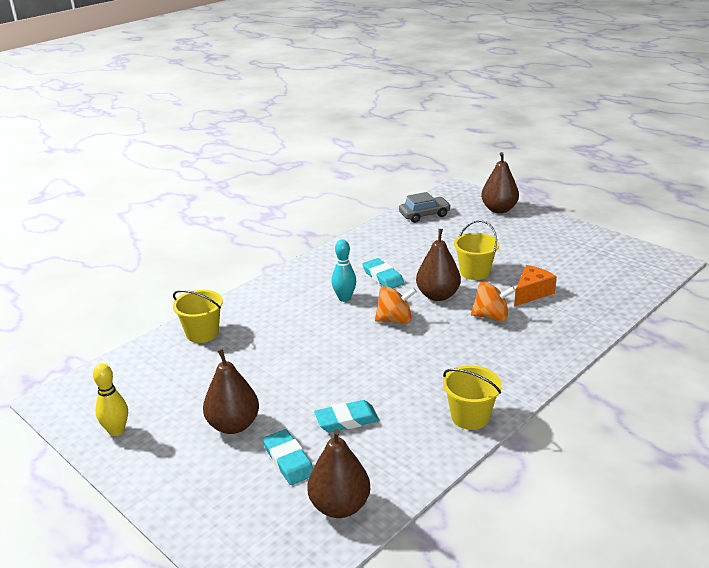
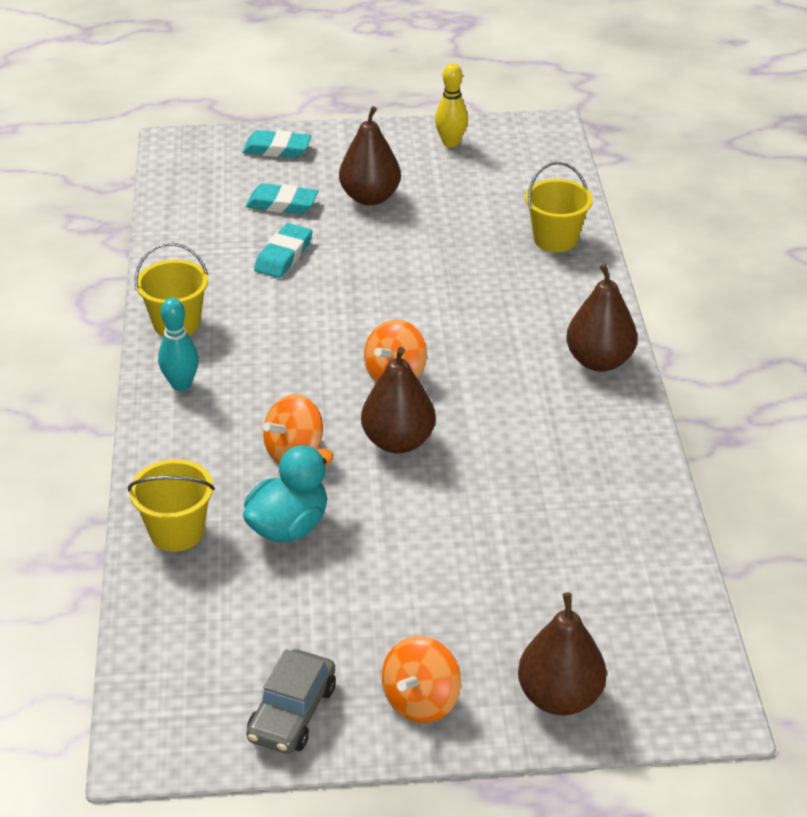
camera: 130 degrees right, 10 degrees up
(339, 506) = (196, 203): brown pear -> brown pear (599, 361)
(344, 298) = (496, 366): turquoise bowling pin -> turquoise bowling pin (181, 384)
(383, 277) = (505, 425): turquoise eraser -> turquoise eraser (277, 149)
(424, 215) = (647, 589): grey car -> grey car (292, 713)
(474, 272) = (406, 513): yellow bucket -> yellow bucket (177, 532)
(531, 293) = (289, 526): orange cheese -> turquoise duck
(548, 228) = (421, 700): none -> orange spinning top

